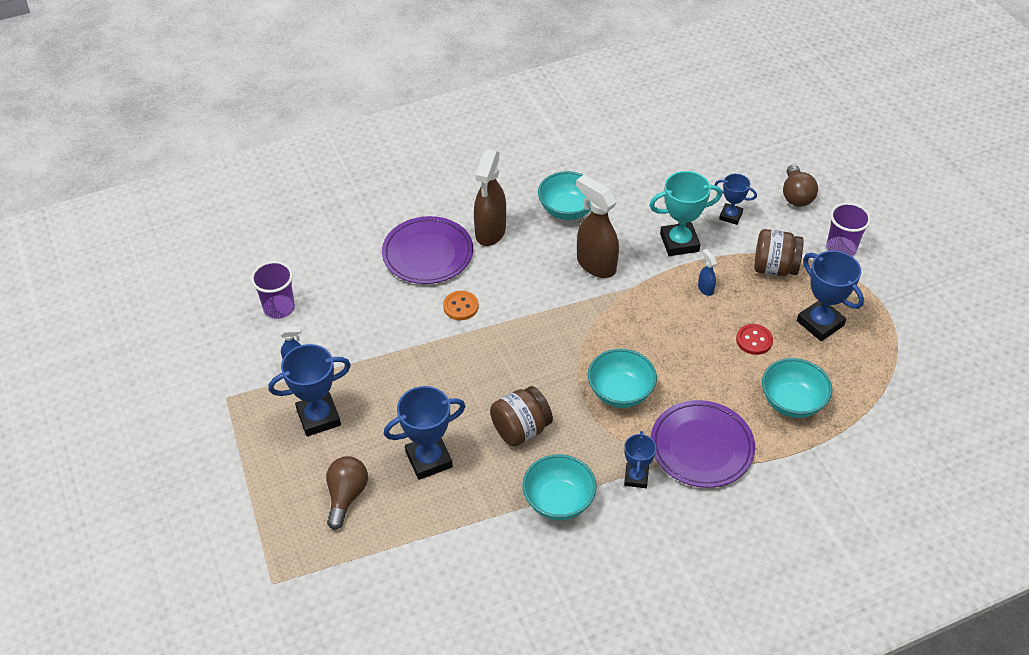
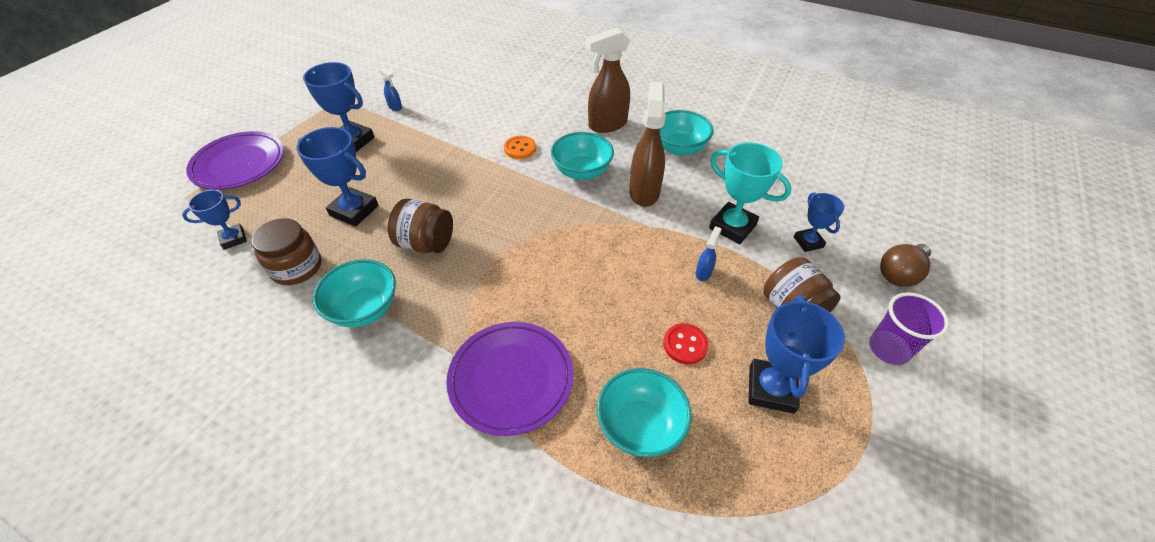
camera: 50 degrees right, 0 degrees up
(279, 308) = (435, 79): purple cup -> none
(346, 496) = (288, 189): brown light bulb -> none
(427, 254) = (551, 109): purple plate -> purple plate (239, 164)
(466, 528) = (297, 267): none -> brown jar
(620, 392) = (522, 282): turquoise bowl -> turquoise bowl (582, 171)
(636, 477) = (432, 348): blue trophy -> blue trophy (233, 239)

